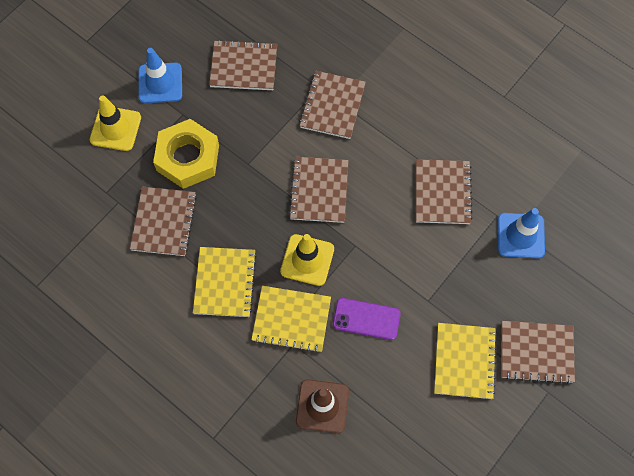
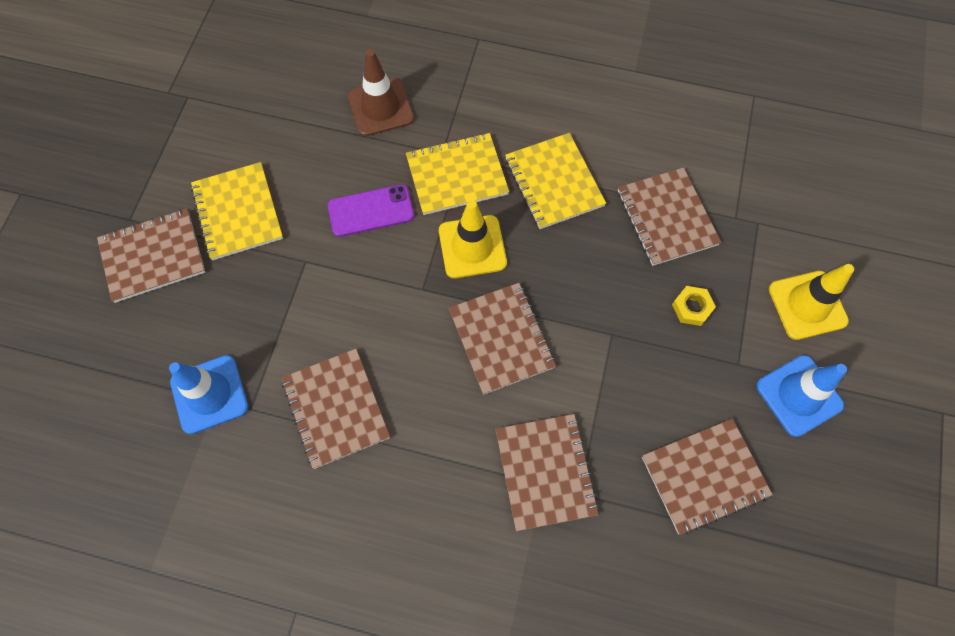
camera: 155 degrees right, 0 degrees up
(187, 158) = (692, 308): yellow nut -> yellow nut, size x0.42

